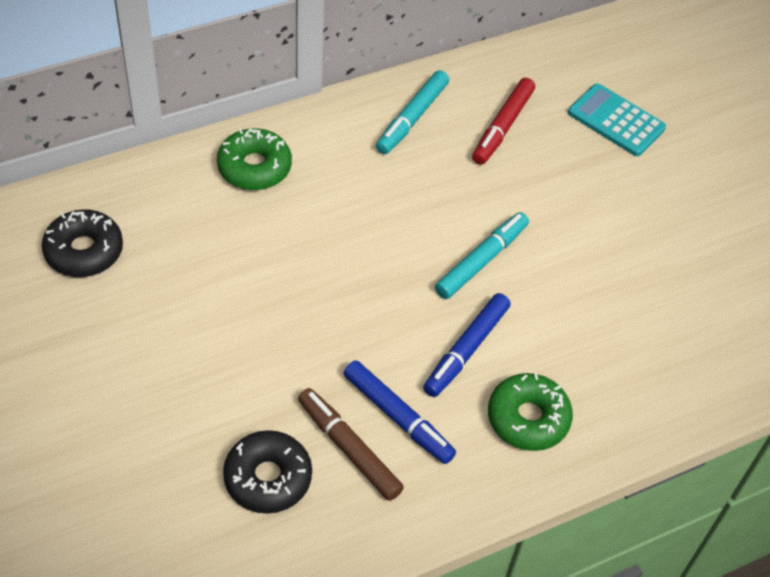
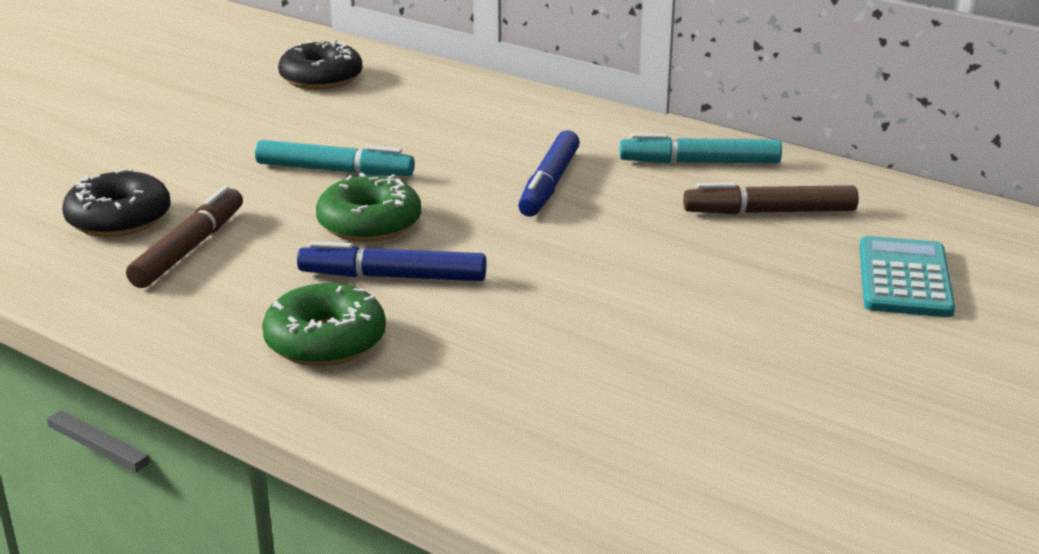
camera: 65 degrees right, 25 degrees down
(254, 167) = (515, 112): green donut -> green donut (369, 224)
(398, 417) = (256, 263): blue marker -> blue marker (549, 184)
(481, 261) = (540, 252): turquoise marker -> turquoise marker (334, 171)
(502, 127) = (769, 212): red marker -> brown marker

